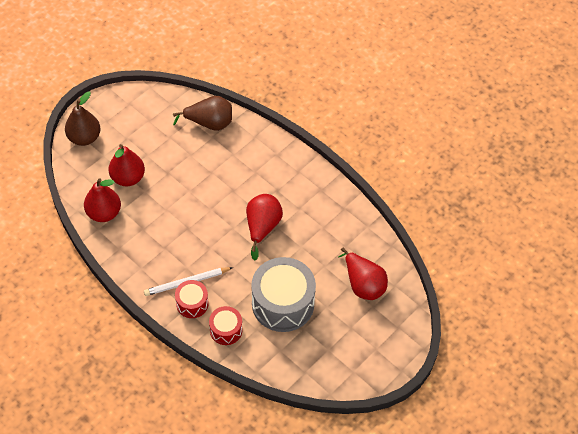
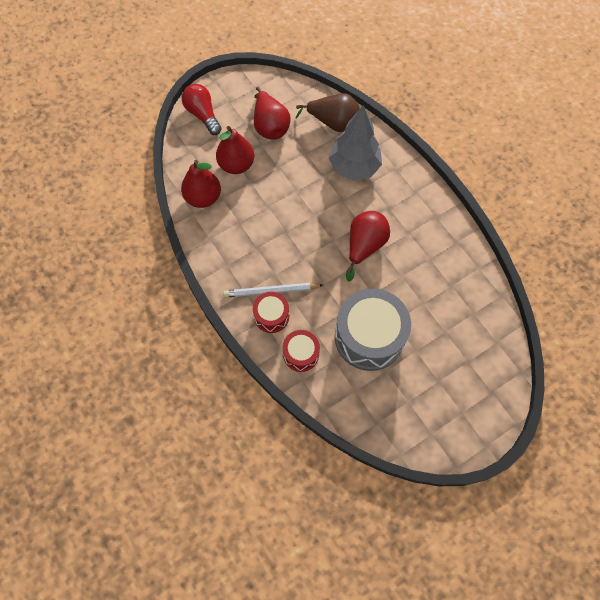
camera: 15 degrees right, 10 degrees up
(84, 138) = (203, 115): brown pear -> red light bulb
(238, 159) = (354, 167): none -> grey tree
(363, 284) = (462, 334): red pear -> red pear (270, 126)

